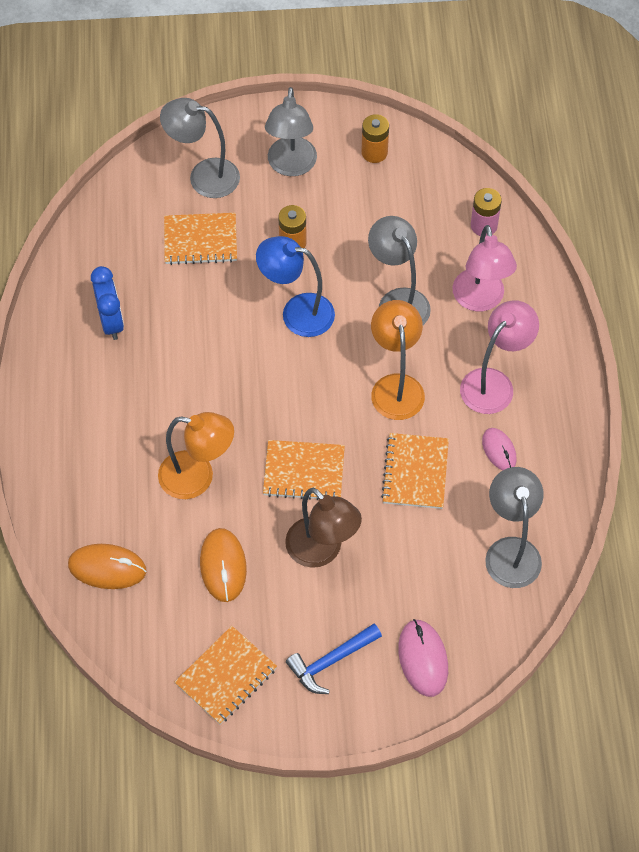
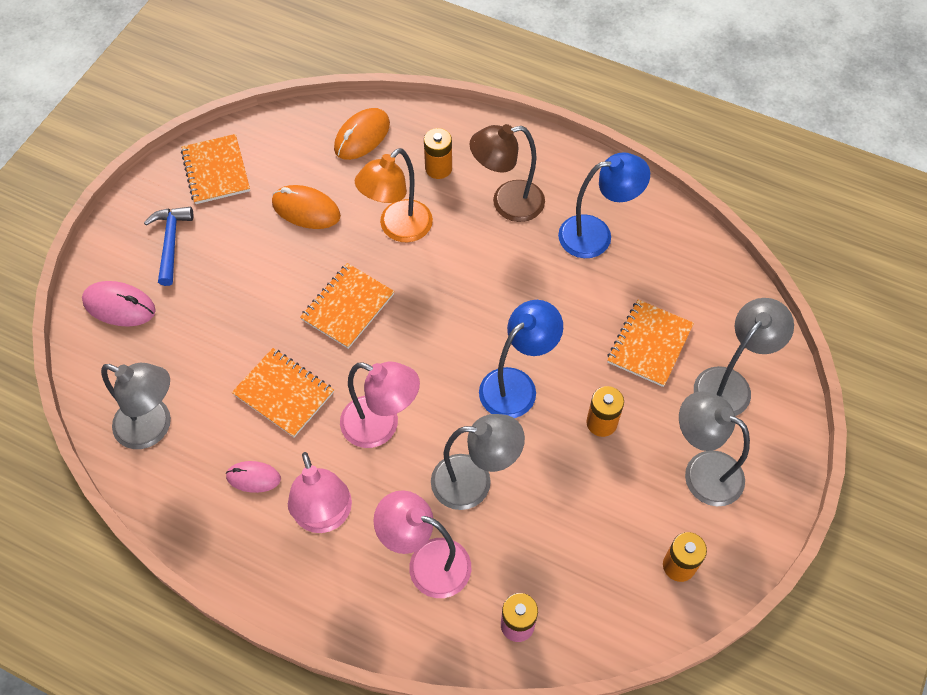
camera: 120 degrees right, 0 degrees up
(108, 481) = (438, 168): none -> orange battery
(111, 322) = (596, 235): blue clock -> blue lamp
(322, 551) = (266, 283): brown lamp -> brown lamp (507, 203)
(396, 386) = (381, 426): orange lamp -> pink lamp

